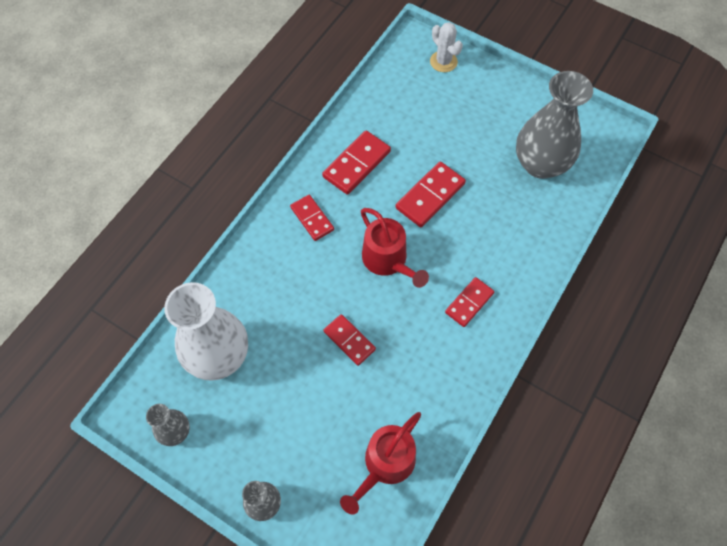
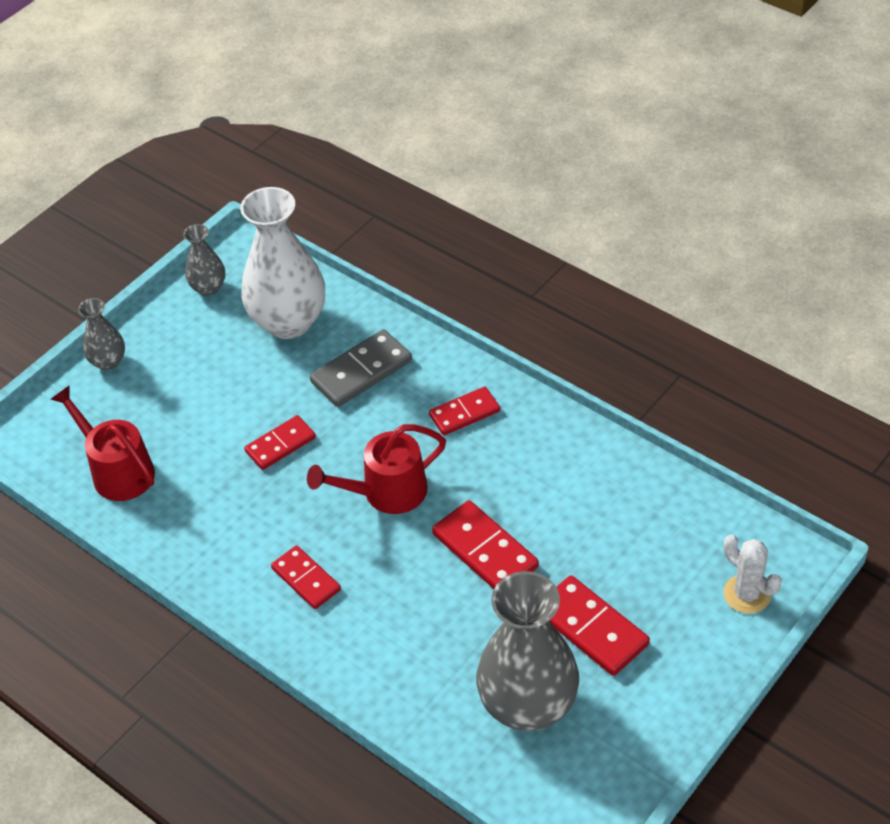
camera: 100 degrees right, 15 degrees down
(273, 292) = (361, 372): none -> grey domino
(356, 164) = (550, 466): red domino -> red domino (591, 628)
(443, 62) = (747, 594): white cactus -> white cactus turned 75 degrees clockwise

